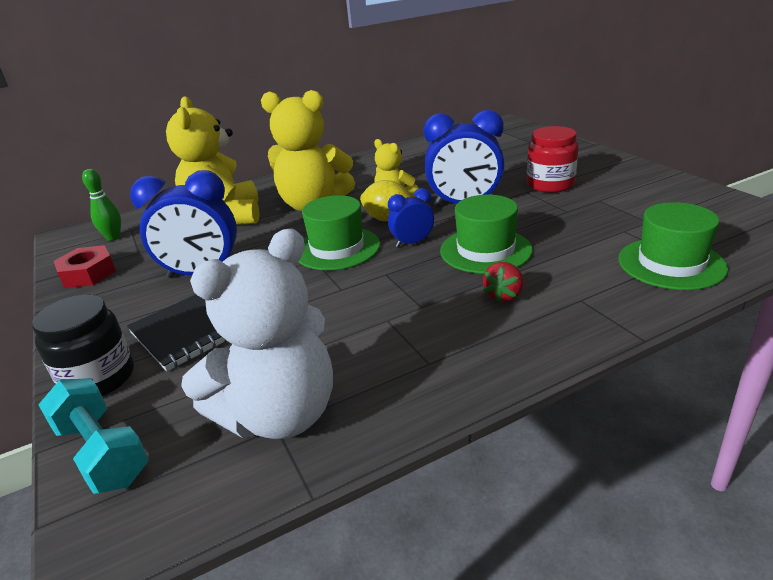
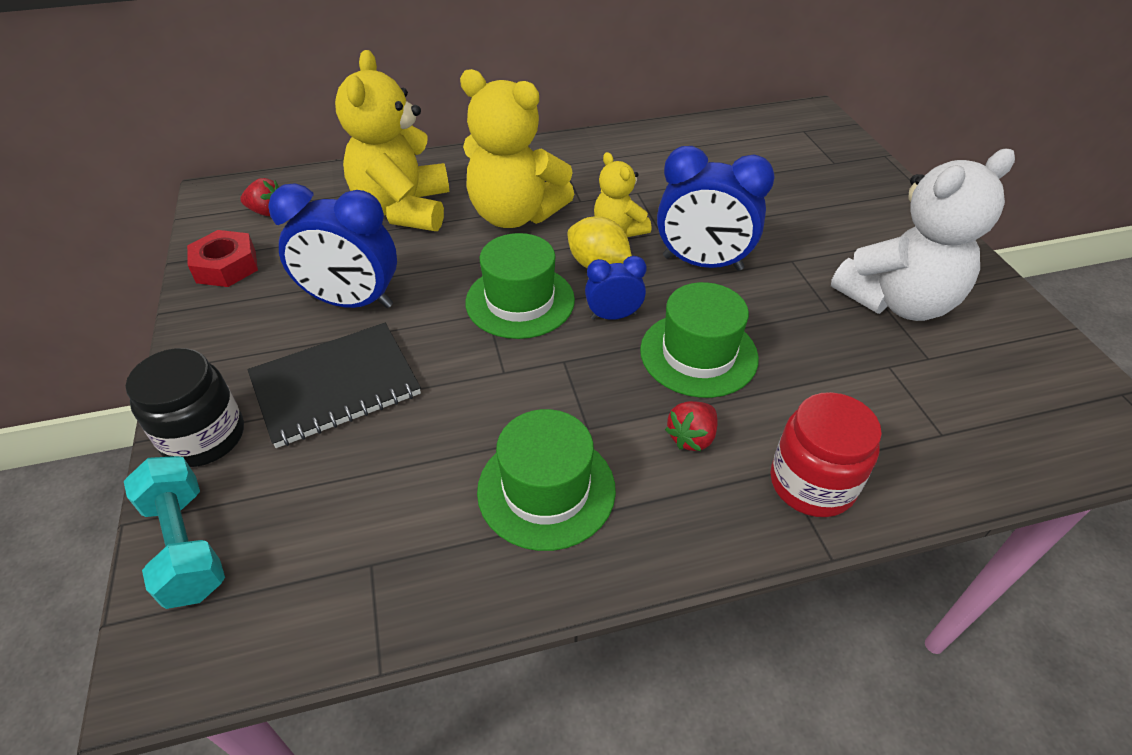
camera: 10 degrees right, 15 degrees up
(113, 238) = (267, 212): green bowling pin -> red strawberry
(280, 415) = (379, 548): white teddy bear -> white teddy bear (897, 302)
(550, 184) = (828, 254): red jar -> red jar (812, 483)
(671, 263) = (923, 441): green hat -> green hat (546, 489)

